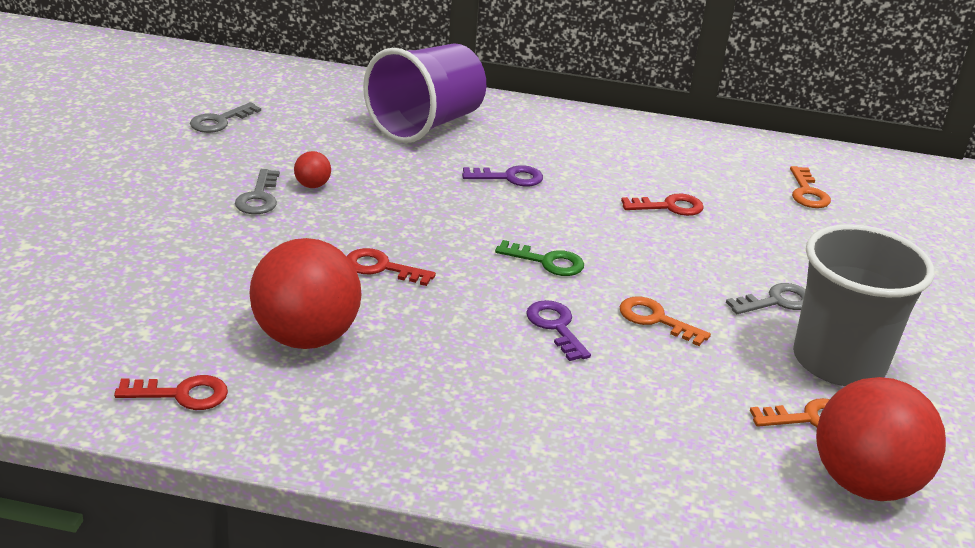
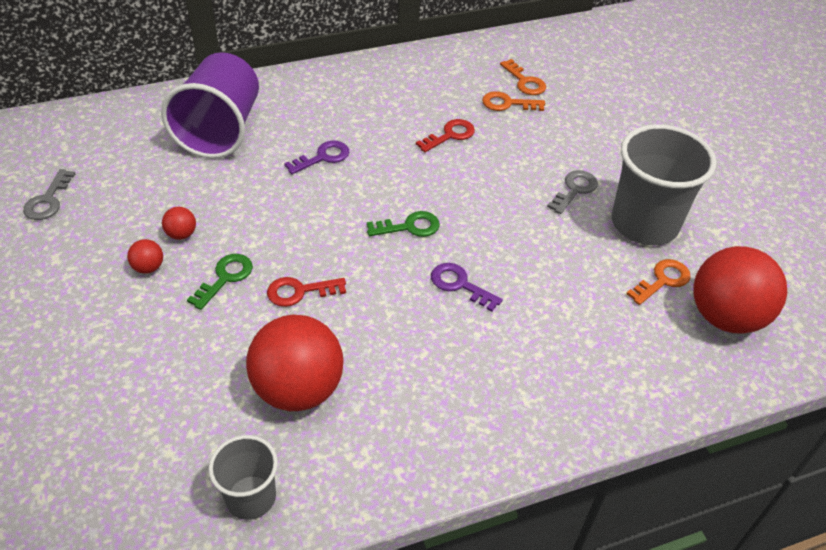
camera: 30 degrees left, 15 degrees up
(182, 394) = (251, 497): red key -> grey cup
(259, 197) = (148, 267): grey key -> red ball
(321, 231) = (225, 278): none -> green key
(655, 319) = (516, 244): orange key -> orange key (507, 103)

